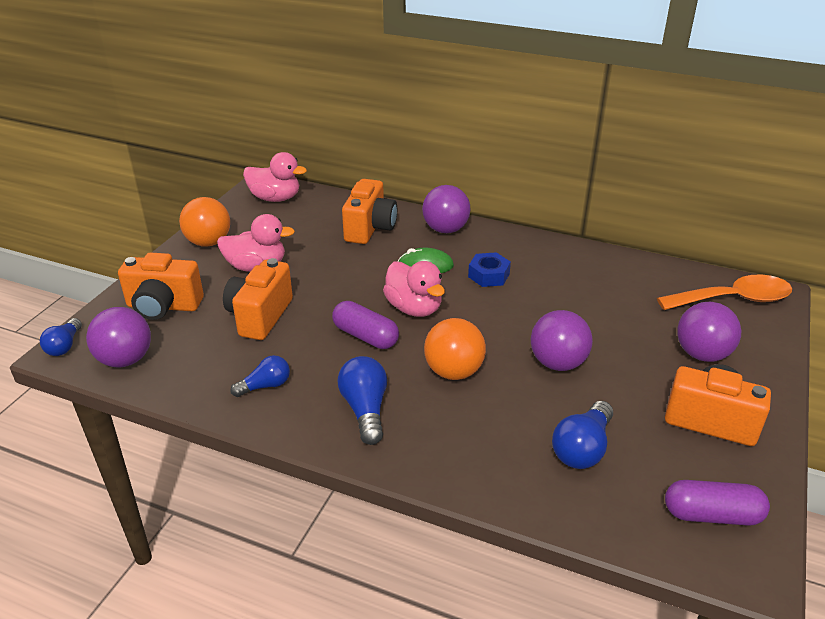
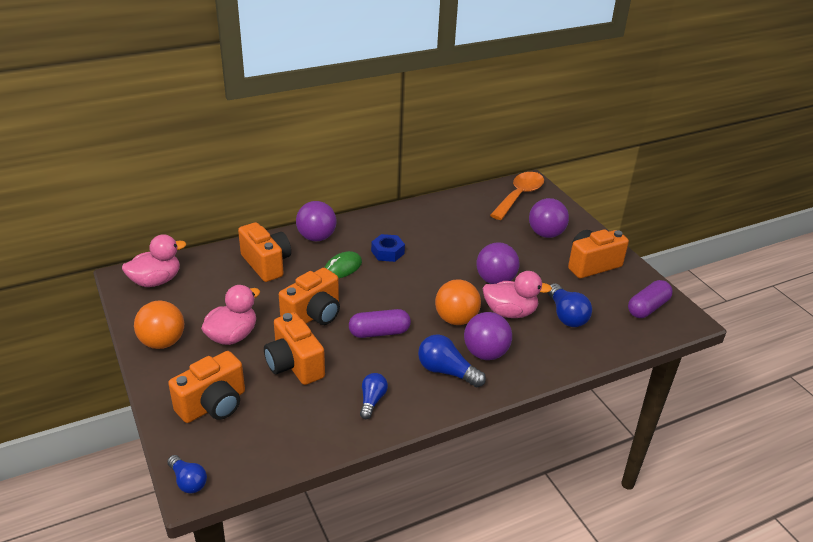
camera: 50 degrees left, 0 degrees up
(125, 360) = (253, 455): purple ball -> purple ball (485, 353)
(338, 288) = (313, 315): none -> orange camera
(414, 308) = (379, 298): pink duck -> pink duck (510, 312)

